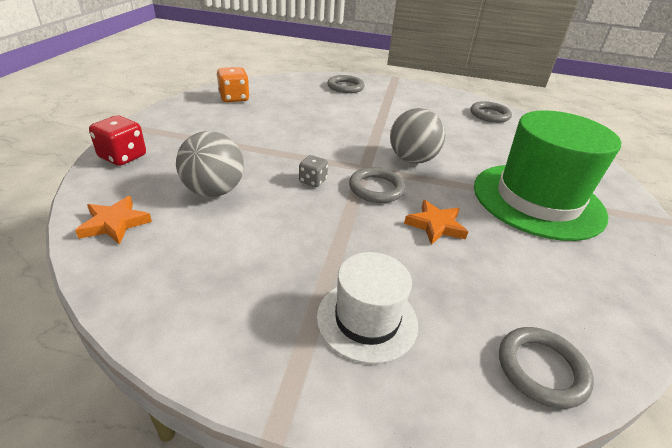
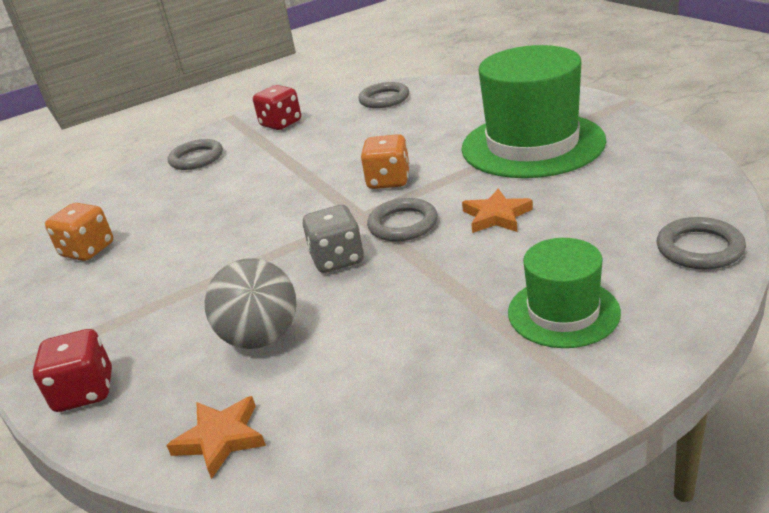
camera: 35 degrees left, 5 degrees down
(312, 181) = (337, 259): grey dice -> grey dice, size x1.60
(367, 319) = (563, 312): white hat -> green hat
(412, 95) = (281, 124): none -> red dice
(412, 160) = (388, 181): grey ball -> orange dice

